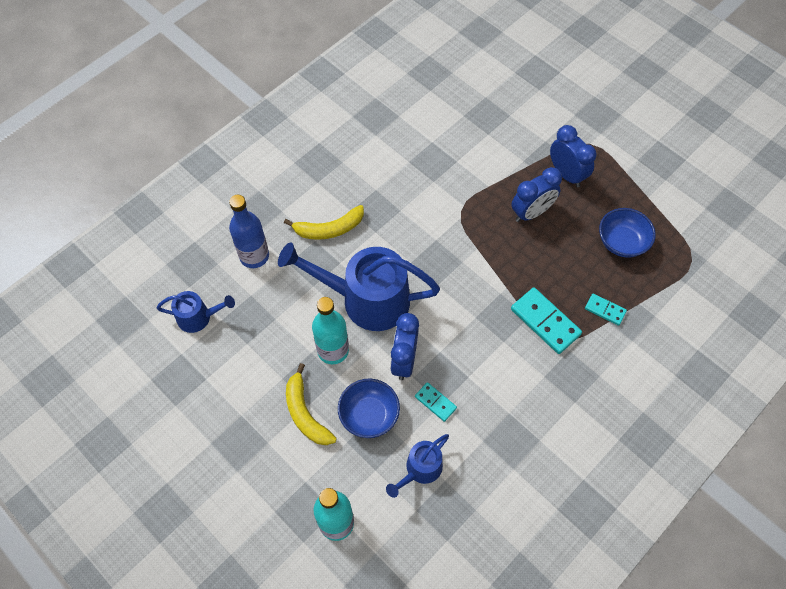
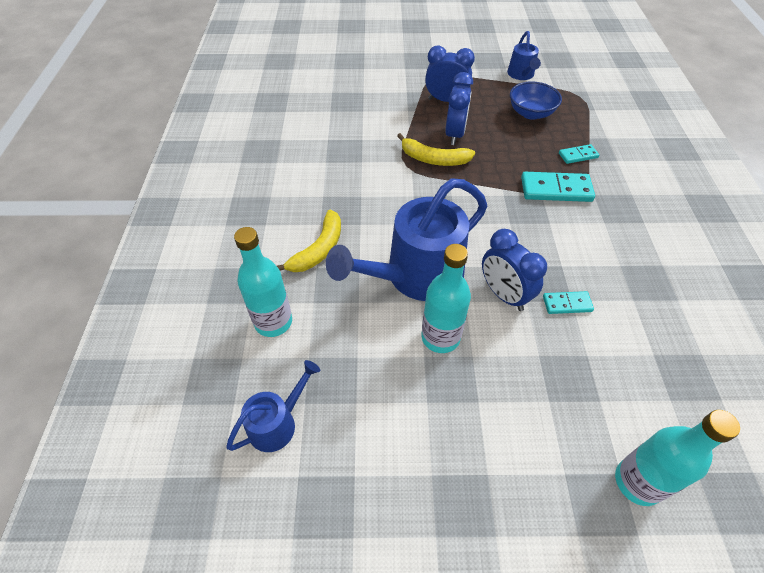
camera: 45 degrees left, 10 degrees down
(254, 256) = (273, 322): blue bottle -> turquoise bottle
(305, 413) = (485, 412): yellow banana -> yellow banana (433, 159)
(369, 415) = (536, 361): blue bowl -> none
(420, 470) = (628, 365): blue watering can -> blue watering can (521, 75)

